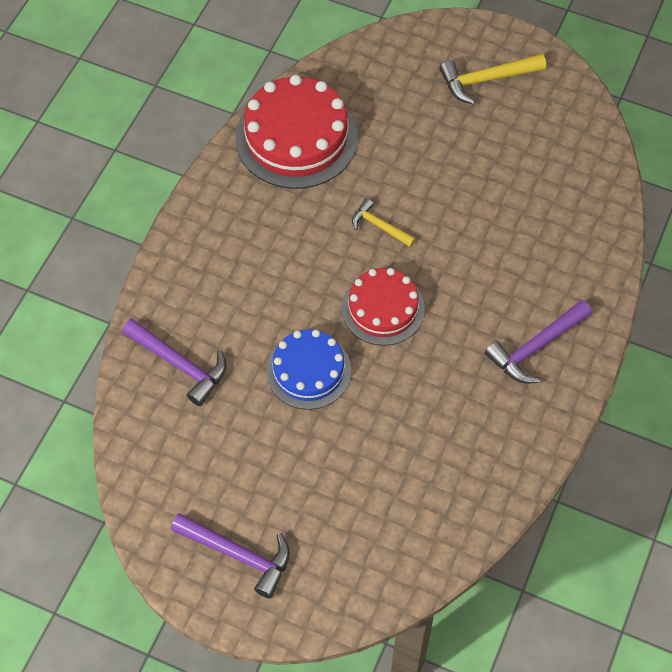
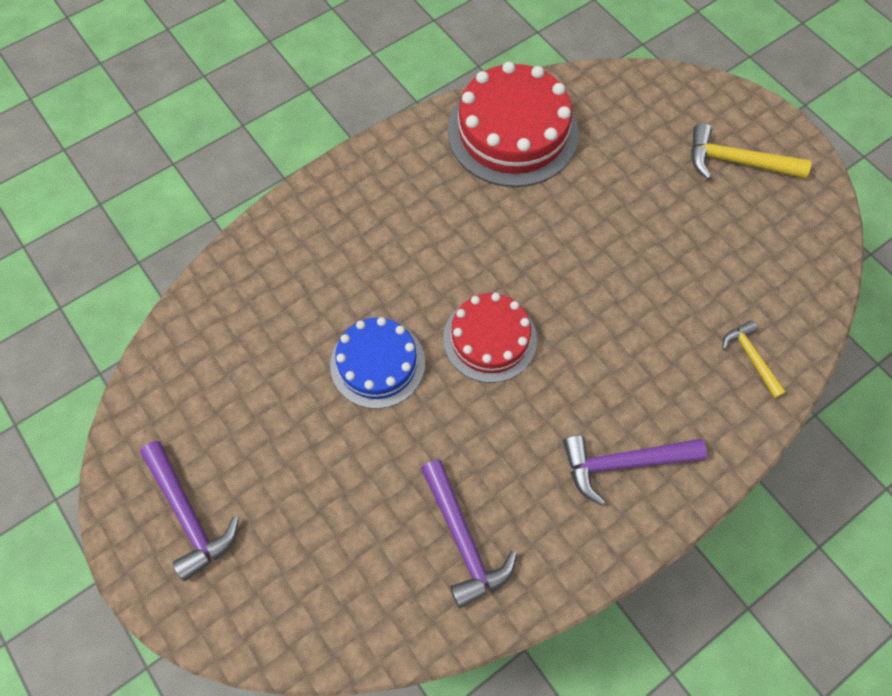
camera: 30 degrees right, 5 degrees up
(180, 364) = (264, 293): purple hammer -> purple hammer (463, 540)
(379, 226) = (538, 255): yellow hammer -> yellow hammer (751, 357)

